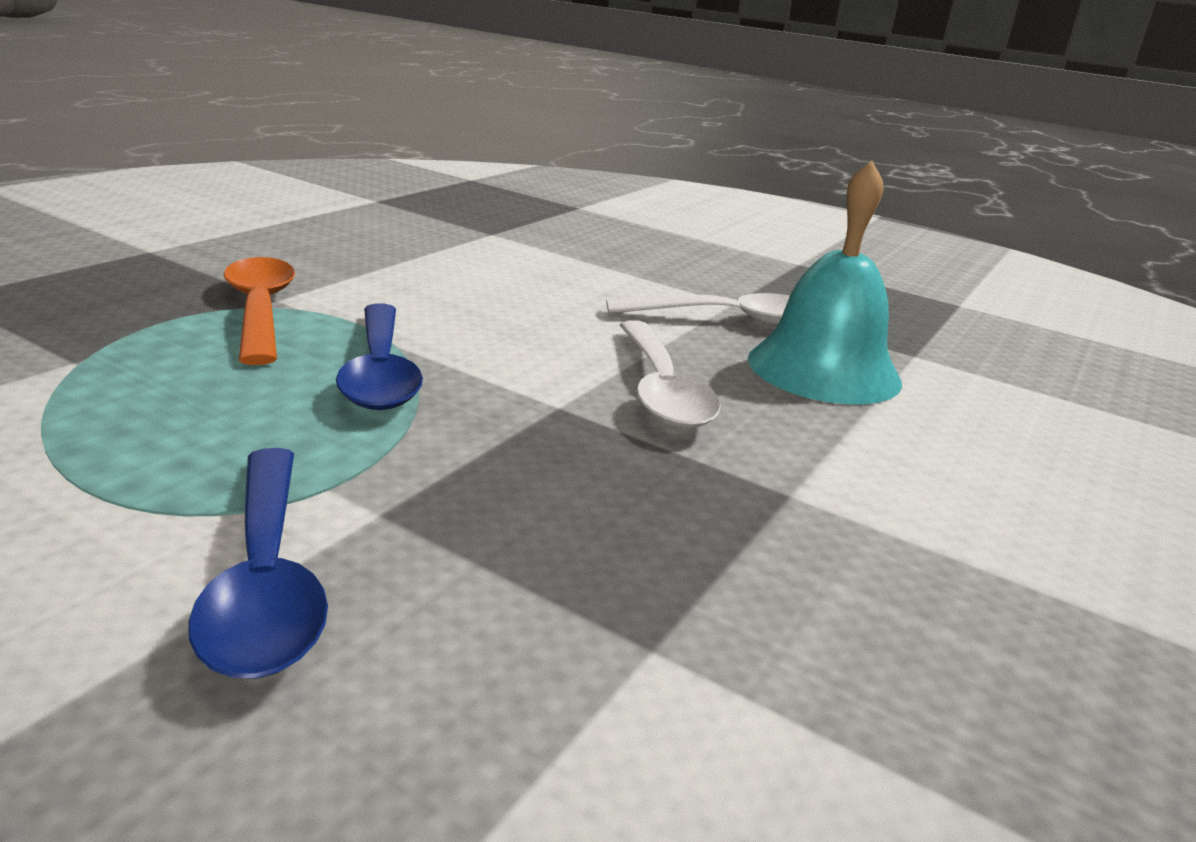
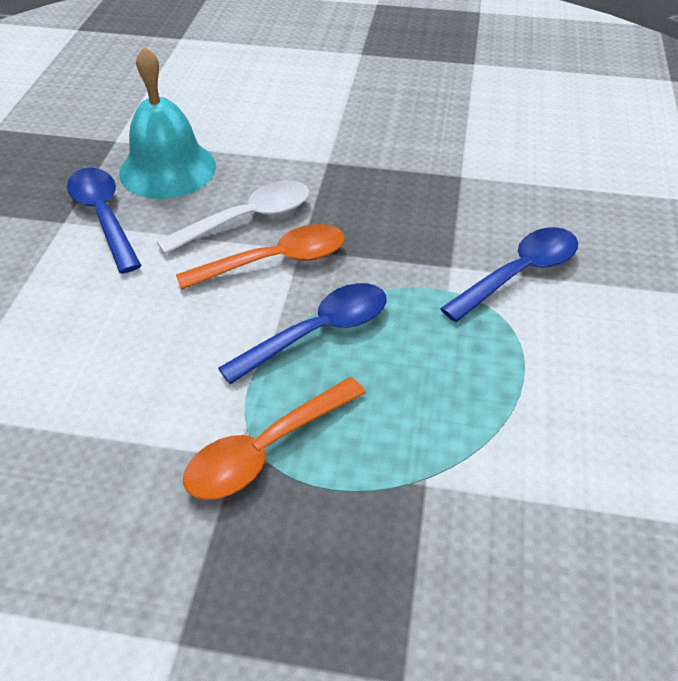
camera: 110 degrees left, 20 degrees up
(548, 383) = (275, 261): none -> orange spoon
(729, 319) = (103, 216): white spoon -> blue spoon

